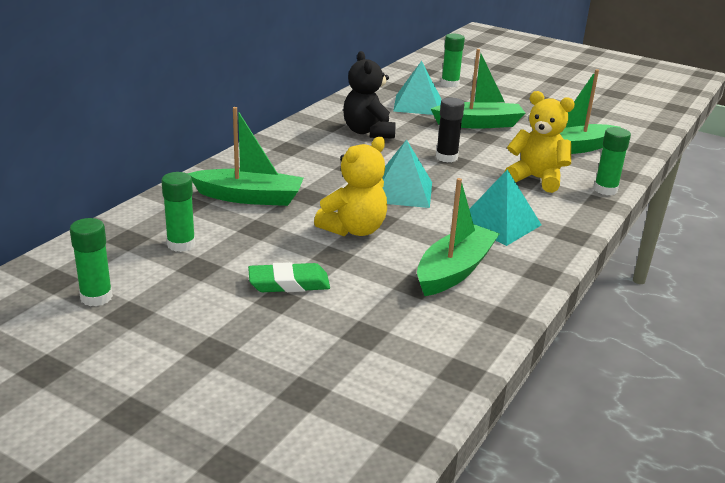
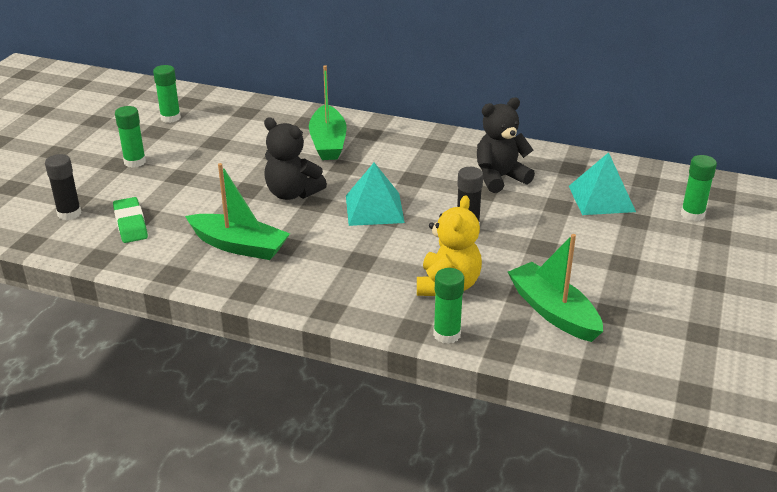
camera: 80 degrees right, 5 degrees up
(181, 244) = (244, 130): green glue stick -> green glue stick (135, 162)
(289, 283) = (202, 177): green eraser -> green eraser (130, 224)
(340, 398) = (69, 213): none -> black glue stick
(354, 229) = (292, 193): yellow teddy bear -> black teddy bear
(478, 124) = (577, 241): green boat -> none
(499, 223) = (333, 265): turquoise pyramid -> none

